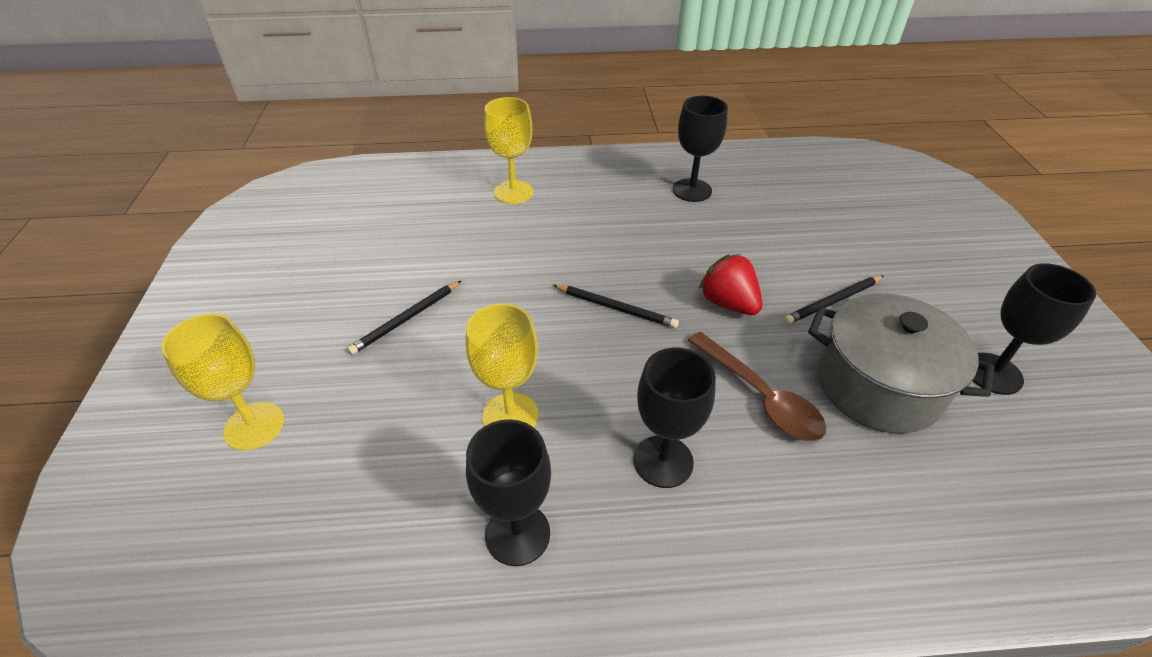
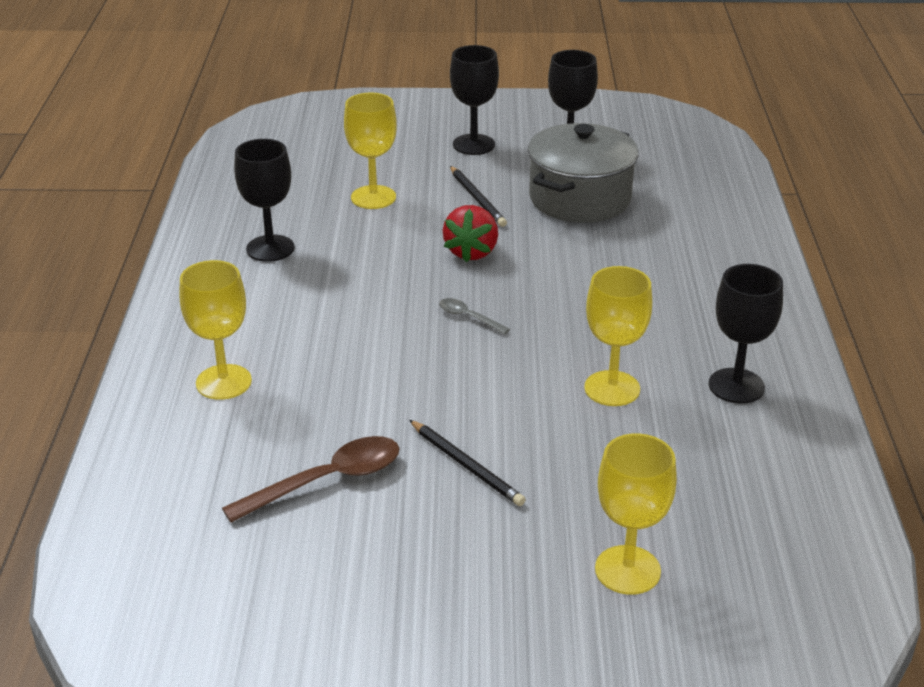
camera: 85 degrees left, 10 degrees down
(616, 308) = (468, 317): black pencil -> grey spoon
(663, 461) = (659, 308): black goblet -> black goblet (473, 144)
(728, 303) = (471, 252): red strawberry -> red strawberry turned 45 degrees counterclockwise
(760, 396) = (590, 253): brown spoon -> brown spoon (326, 481)
(799, 234) = (373, 197): none -> yellow goblet

